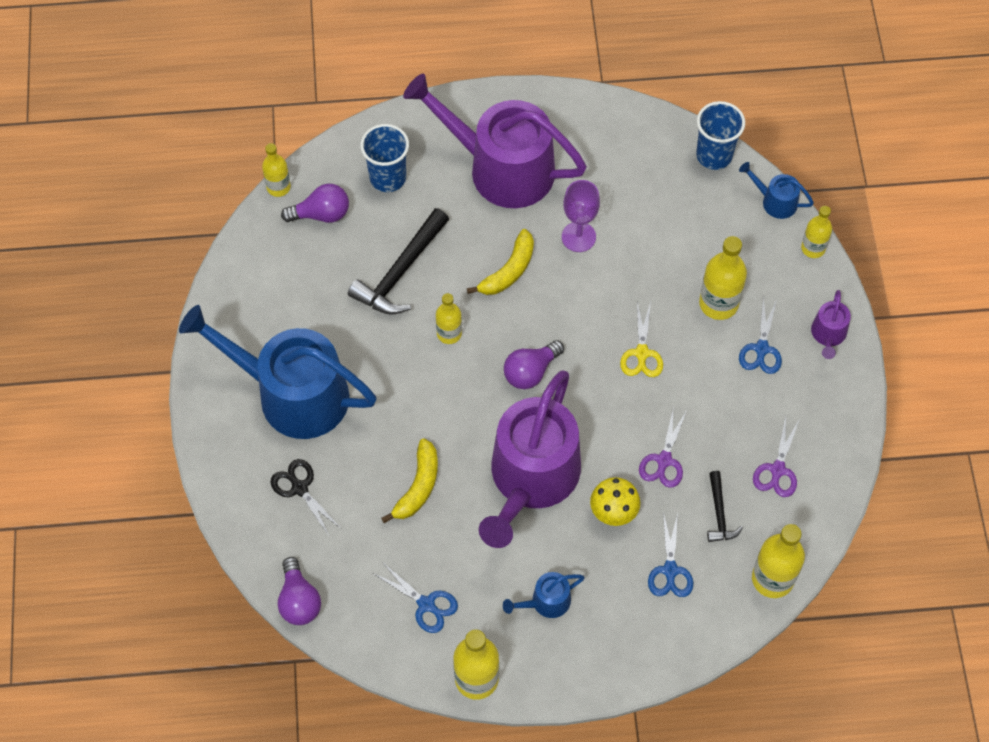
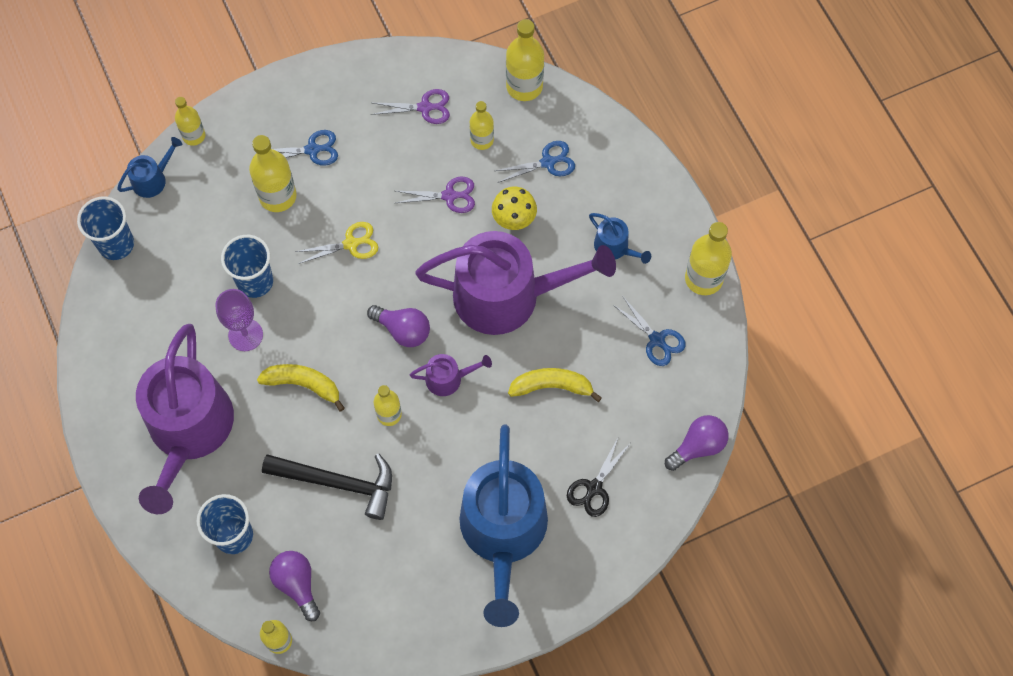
camera: 110 degrees left, 5 degrees up
(426, 604) = (657, 340): blue scissors -> blue scissors turned 120 degrees clockwise
(631, 259) = (255, 281): none -> blue cup
(719, 513) = (482, 140): black hammer -> yellow bottle
(775, 201) = (152, 179): blue watering can -> blue watering can turned 135 degrees counterclockwise
(828, 335) = (280, 102): purple watering can -> purple watering can (448, 378)

